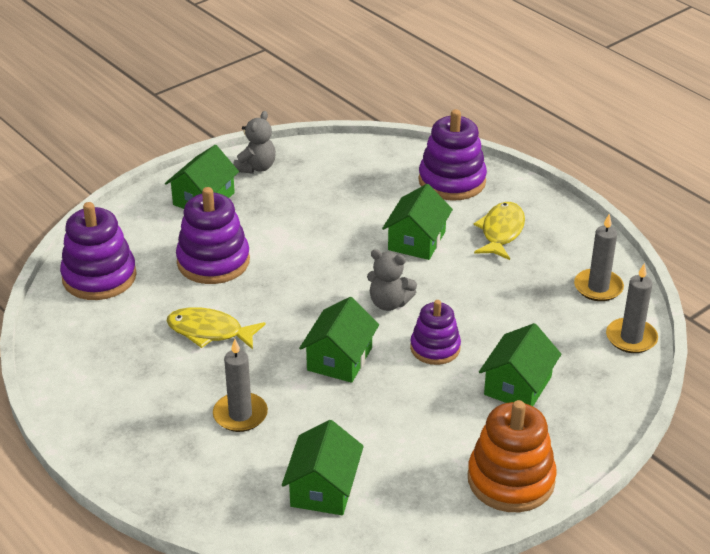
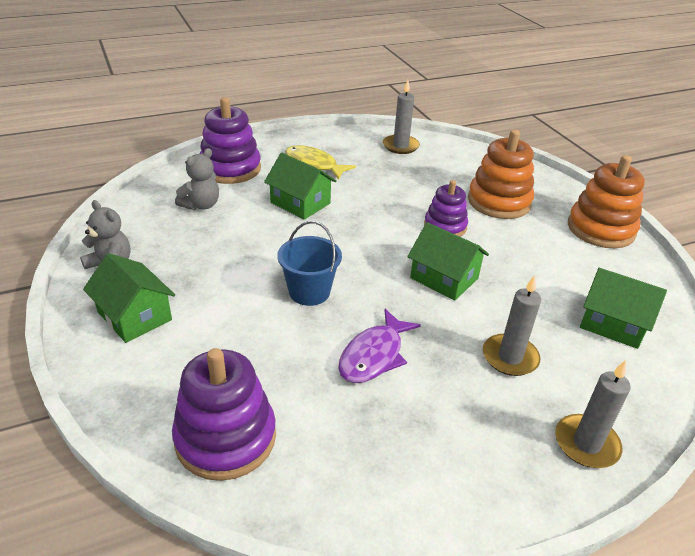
camera: 75 degrees left, 0 degrees up
(209, 331) = (374, 355): yellow fish -> purple fish
(213, 262) = (255, 330): purple stacking toy -> none
(276, 278) = (309, 292): none -> blue bucket
(389, 303) = (378, 235): grey teddy bear -> grey teddy bear (201, 205)
(518, 385) = (499, 202): green house -> orange stacking toy
(631, 338) = (459, 149): grey candle -> grey candle (586, 444)

